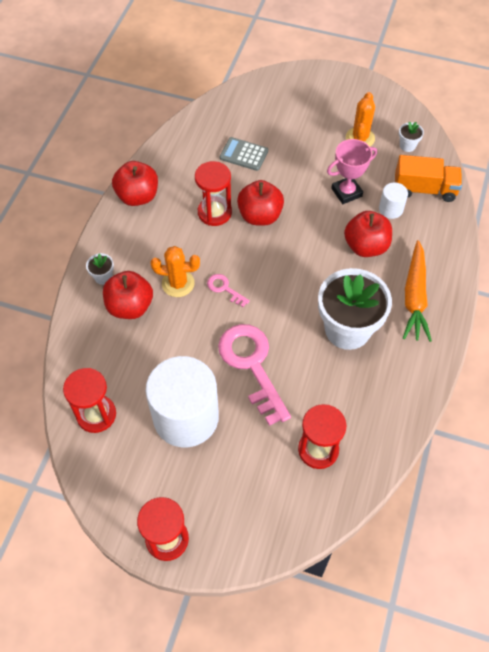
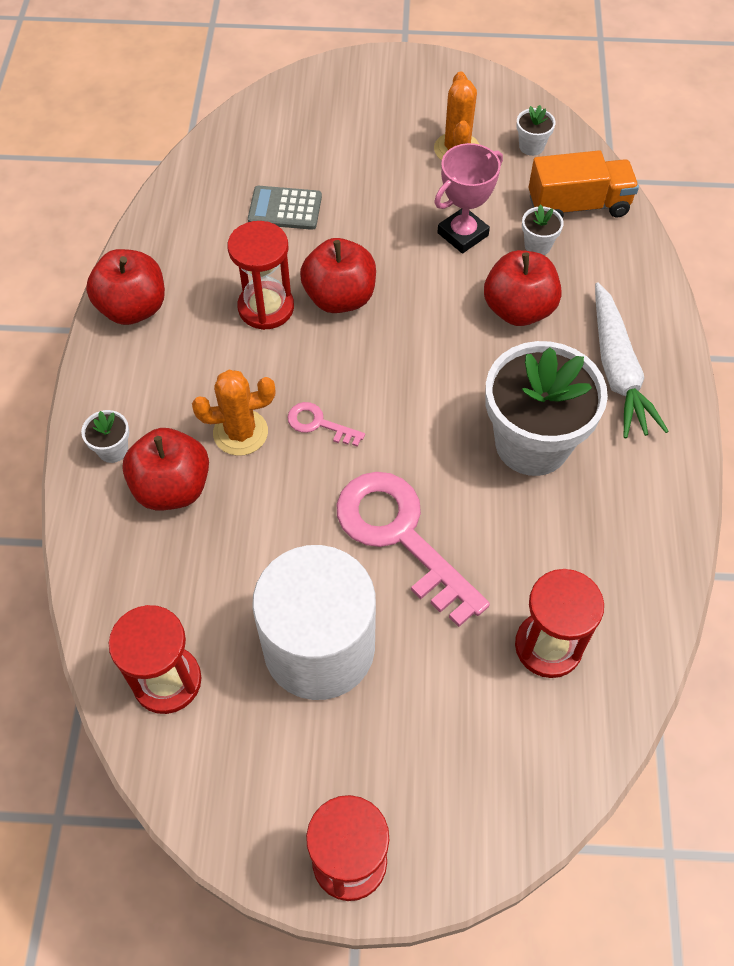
camera: 15 degrees left, 0 degrees up
(390, 209) = (537, 245): white cylinder -> white flower pot
(414, 297) = (617, 370): orange carrot -> white carrot

